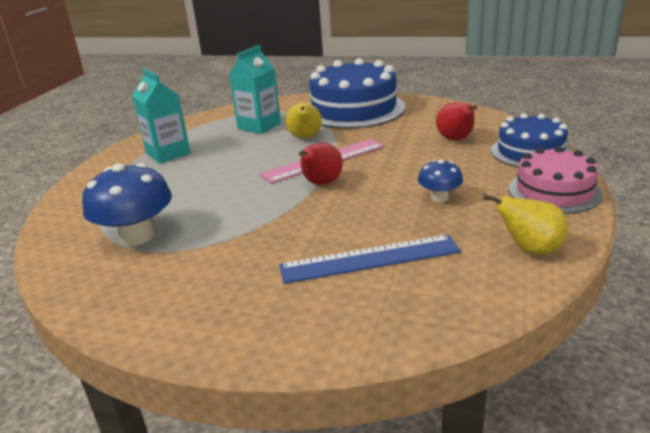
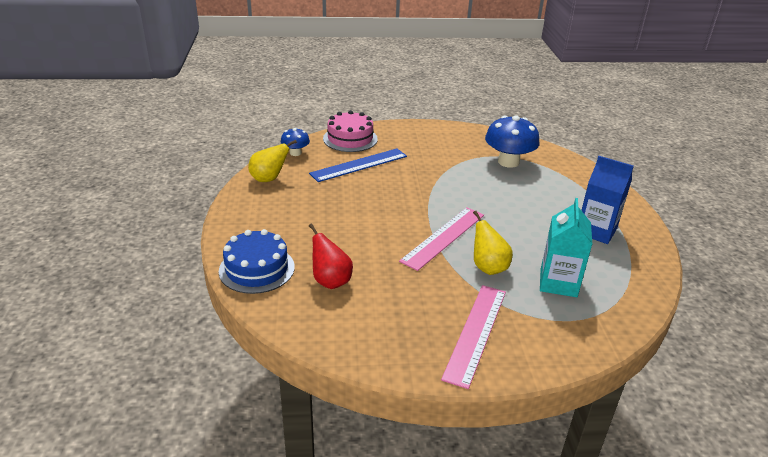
camera: 155 degrees right, 5 degrees up
(168, 153) = (596, 231): turquoise carton -> blue carton
(321, 184) = (426, 212): red pear -> none
(354, 109) = (475, 333): blue cake -> pink ruler
(439, 198) = (330, 209): blue mushroom -> blue mushroom (295, 153)
(554, 191) = (245, 224): pink cake -> pink cake (350, 139)

